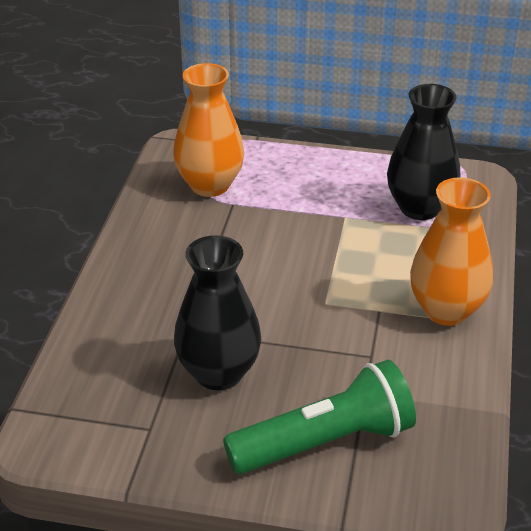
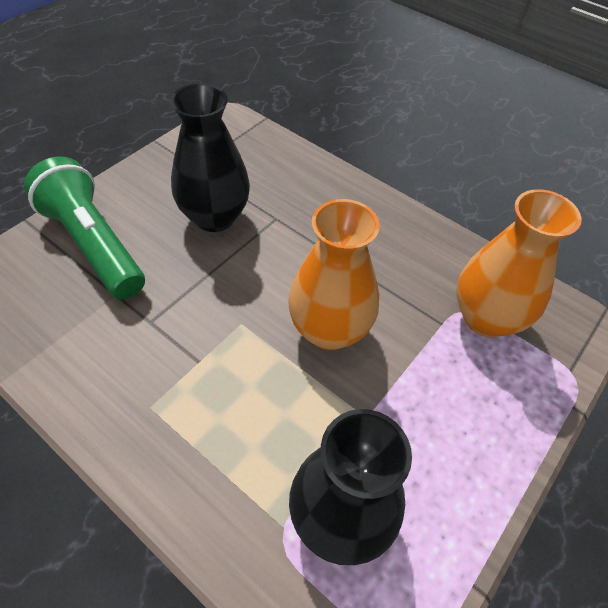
camera: 115 degrees right, 15 degrees up
(325, 442) = (94, 244): green flashlight -> green flashlight turned 135 degrees clockwise
(446, 310) = (151, 422): orange vase -> orange vase (329, 330)

